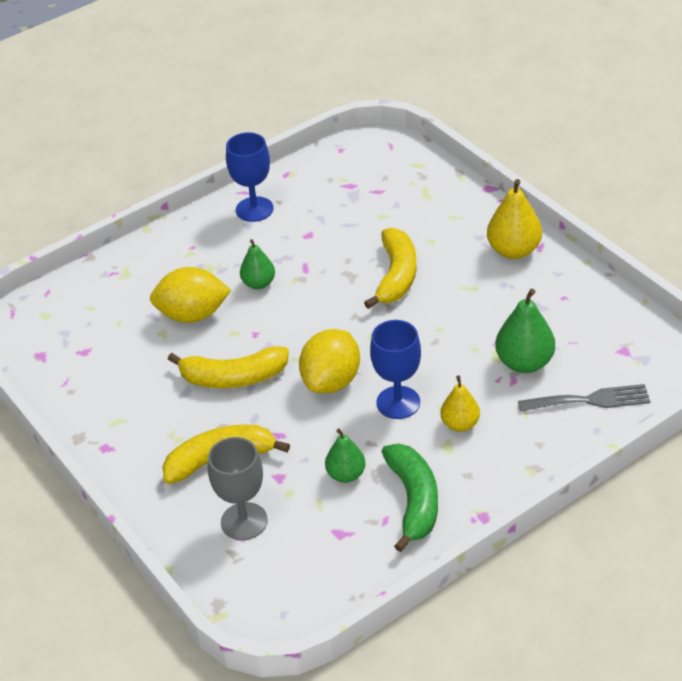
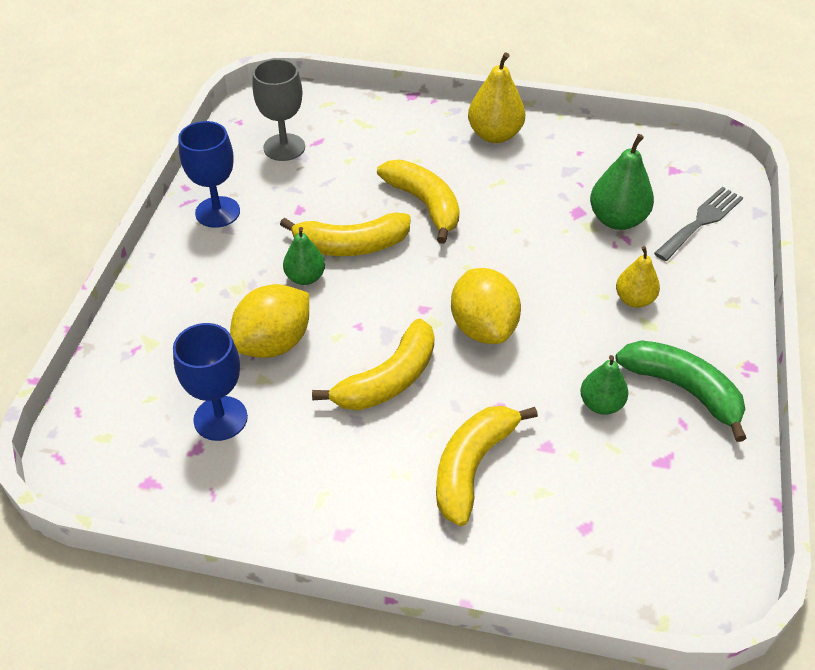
camera: 45 degrees left, 5 degrees up
(244, 521) = (569, 512): grey goblet -> grey goblet (284, 147)
(312, 278) = (351, 245): none -> yellow banana
(398, 402) = (563, 312): blue goblet -> blue goblet (220, 418)

